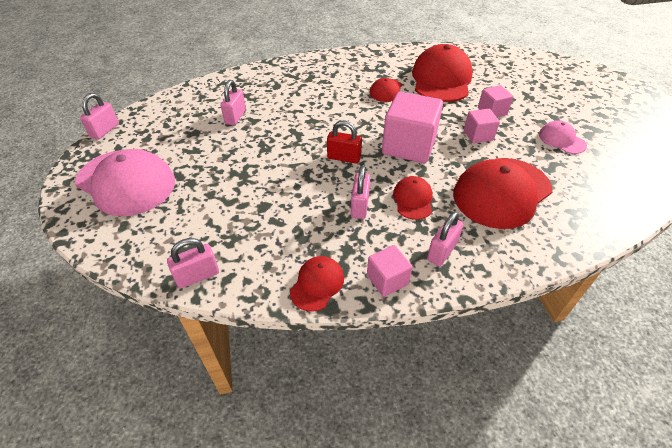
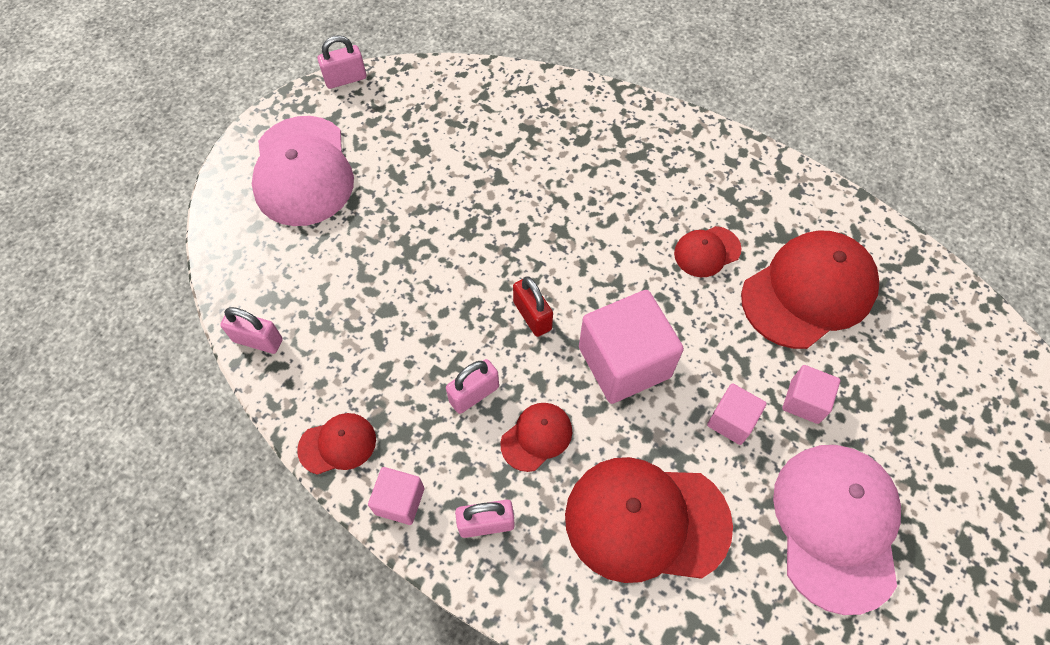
camera: 45 degrees right, 15 degrees up
(235, 117) = (485, 158): pink padlock -> none
(561, 140) = (836, 525): pink cap -> pink cap, size x2.03

